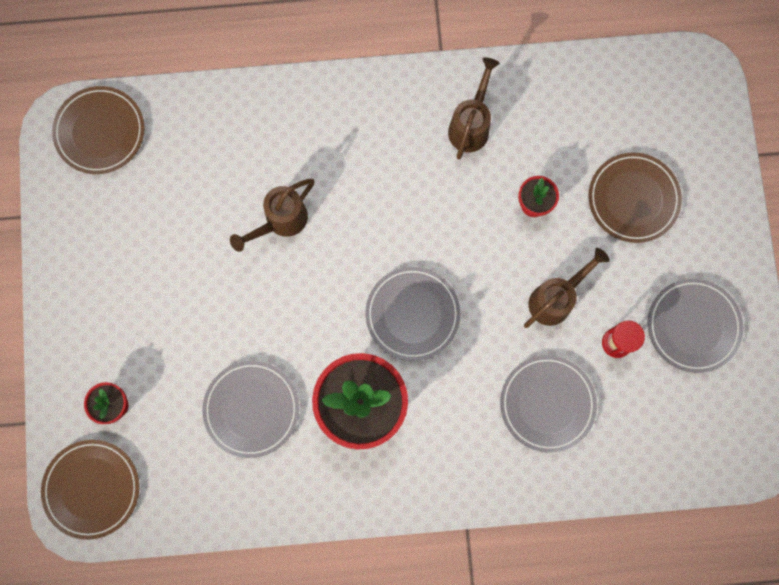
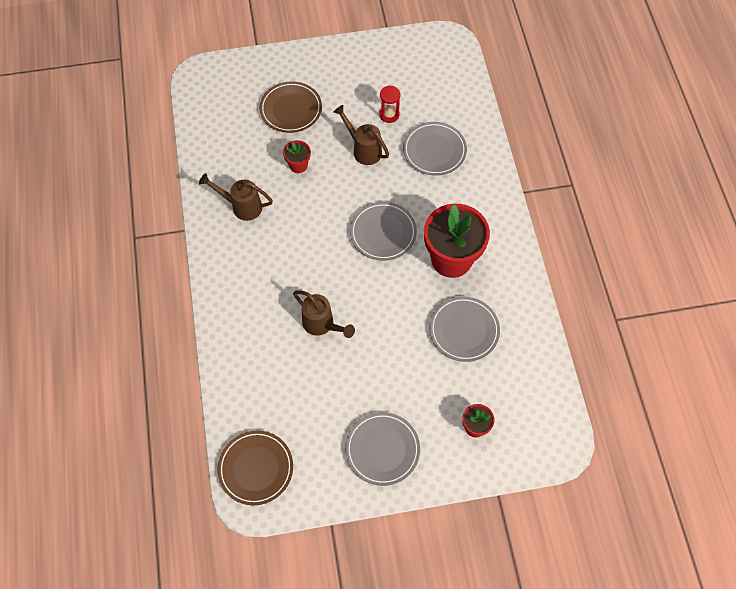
camera: 95 degrees left, 15 degrees down
(92, 489) = (539, 435): brown plate -> none
(693, 326) = (373, 75): grey plate -> grey plate (382, 449)

